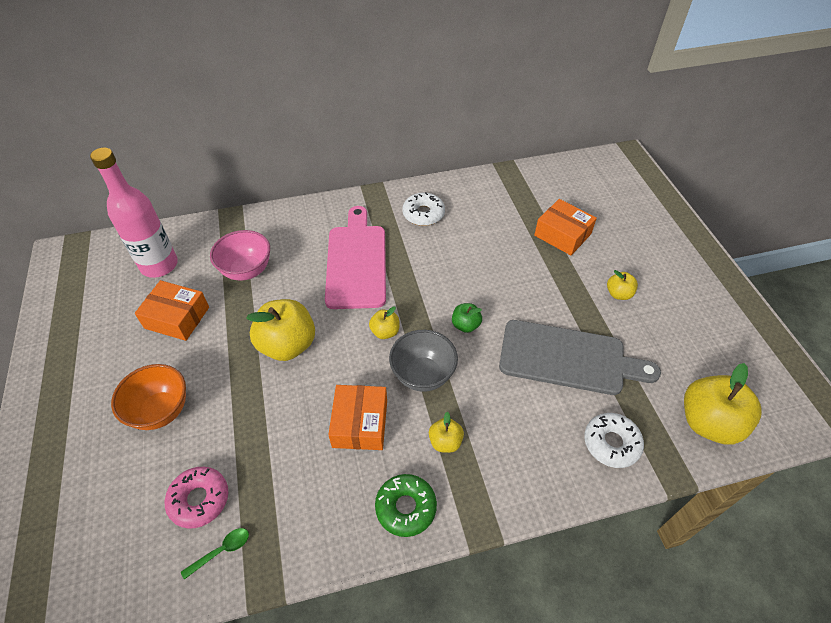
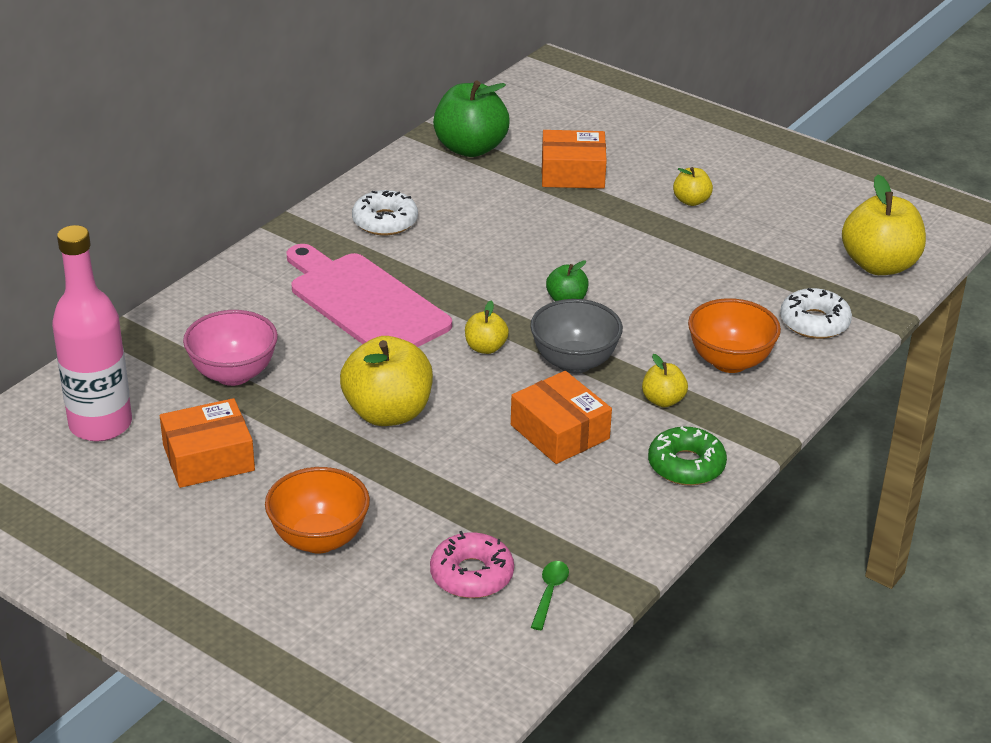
camera: 40 degrees left, 15 degrees down
(519, 189) = (470, 148): none -> green apple
(519, 439) = (730, 361): none -> orange bowl
(568, 358) = (703, 278): grey cutting board -> none

